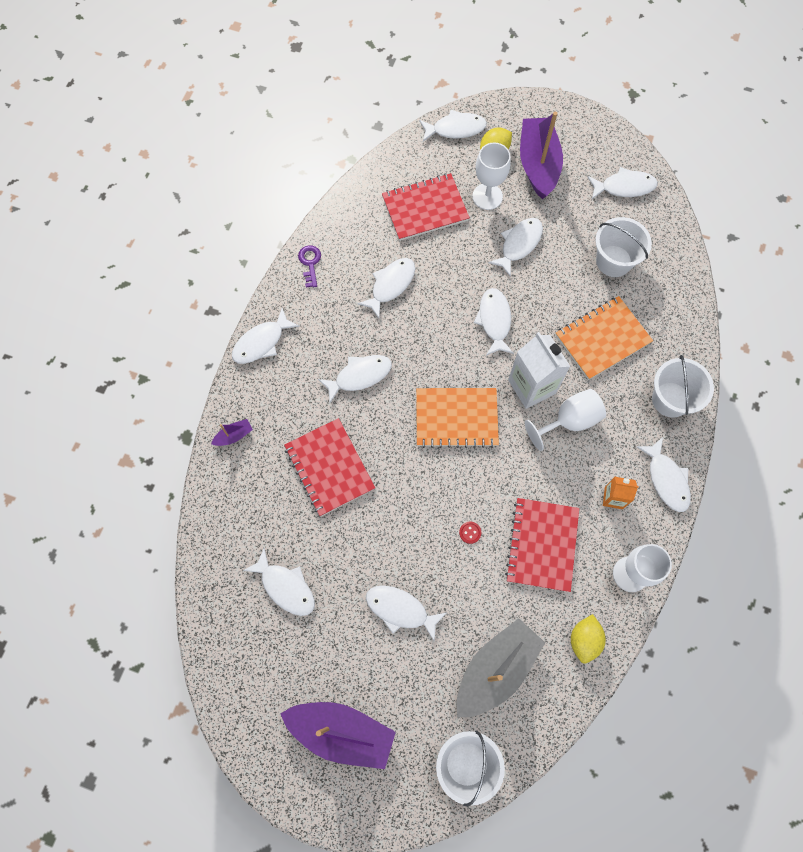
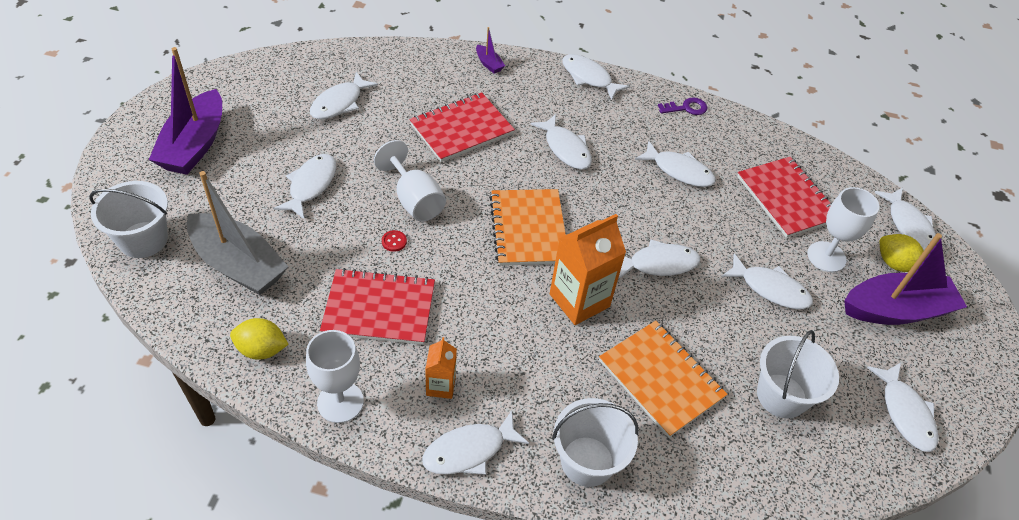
camera: 80 degrees right, 20 degrees down
(532, 386) = (579, 300): white carton -> orange carton
(569, 421) = (539, 339): white goblet -> white goblet (414, 200)

